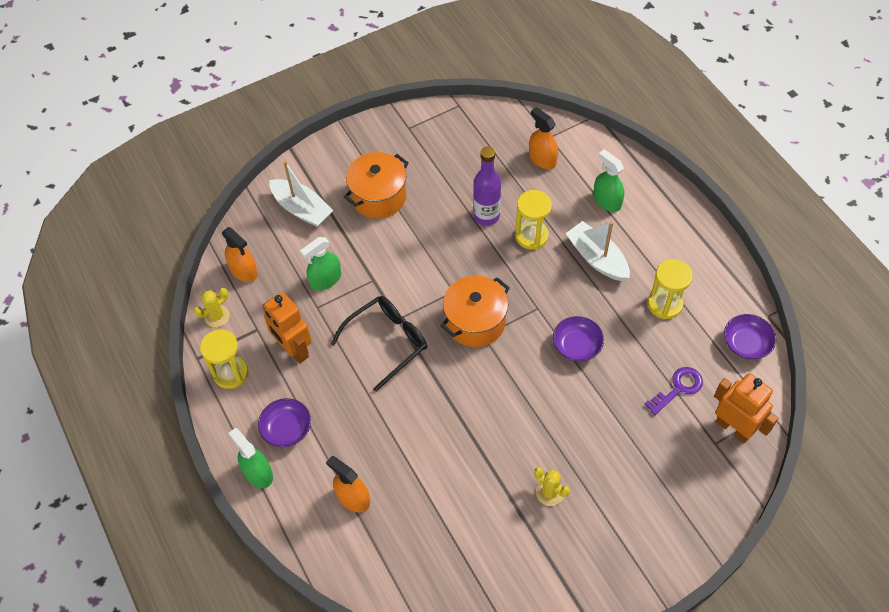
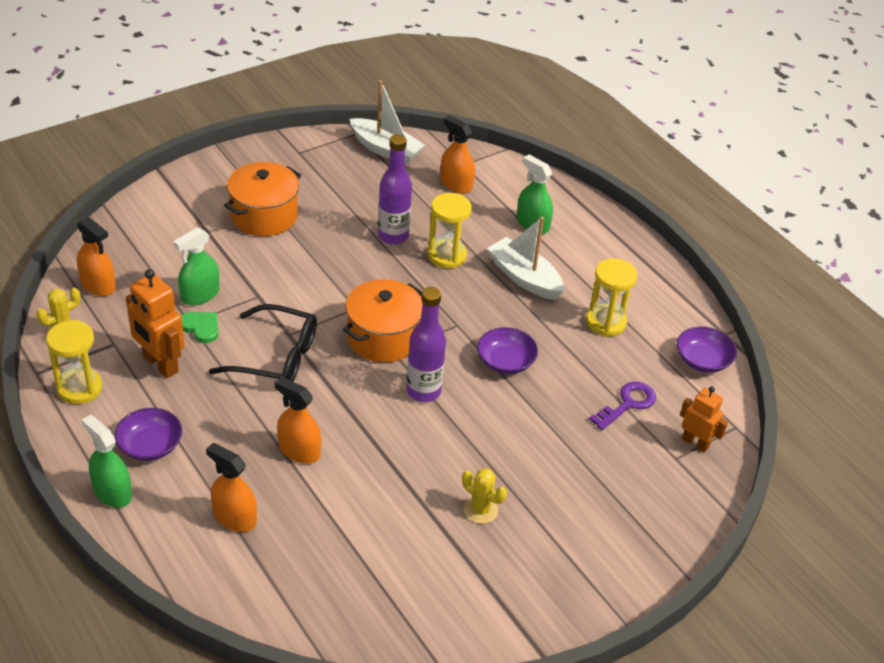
camera: 10 degrees left, 15 degrees down
(302, 209) = (171, 226): white boat -> white boat (385, 149)
(326, 312) = (201, 327): none -> green heart
(387, 342) = (276, 357): black glasses -> black glasses turned 60 degrees clockwise
(404, 434) = (299, 450): none -> orange spray bottle
(507, 375) = (423, 391): none -> purple bottle
(733, 428) = (695, 443): orange robot -> orange robot, size x0.64

